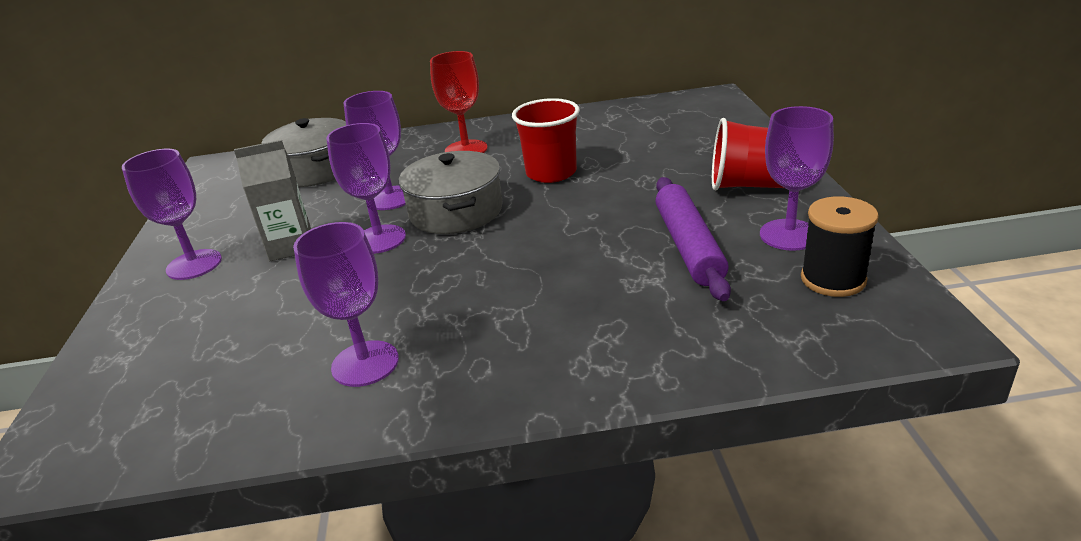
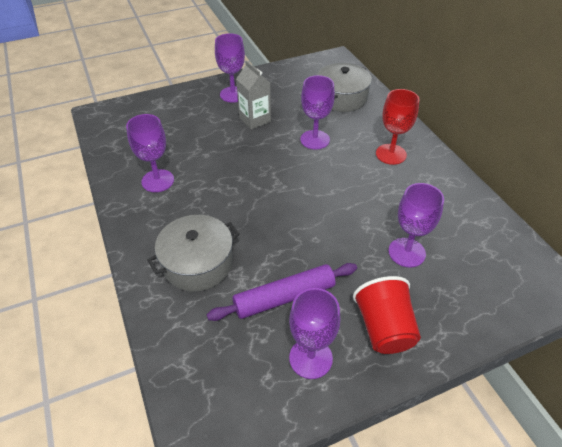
camera: 70 degrees right, 15 degrees up
(379, 239) = (267, 150): purple goblet -> purple goblet (406, 252)
(456, 211) = (305, 172): grey pot -> grey pot (198, 263)
(551, 173) = (369, 205): red cup -> none
(833, 279) = (254, 387): black spool -> none

